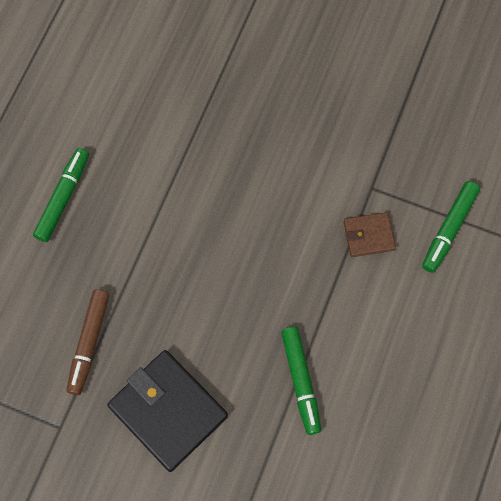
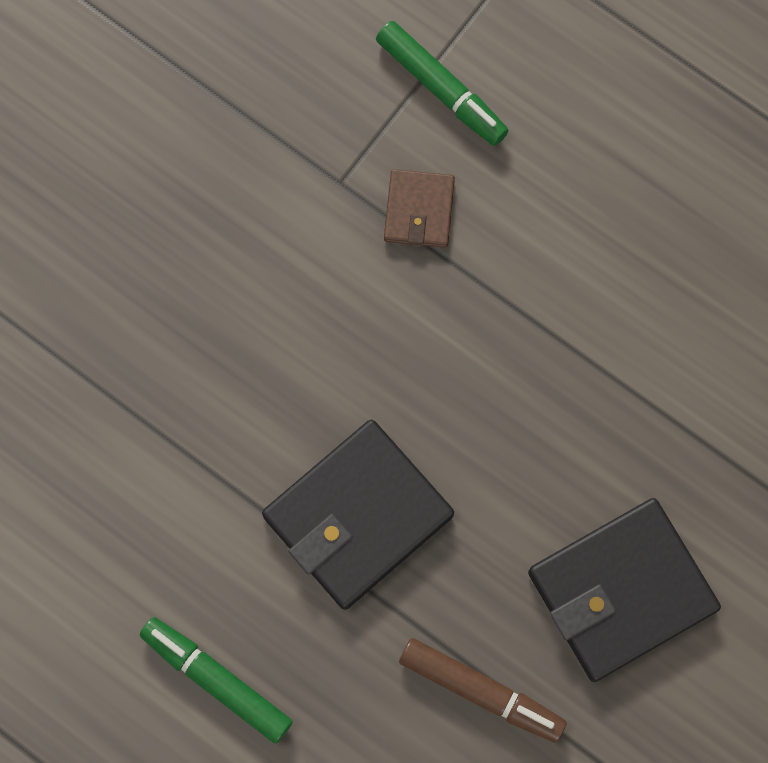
camera: 75 degrees left, 5 degrees up
(175, 248) = (357, 516): none -> black wallet
(301, 381) = (624, 377): green marker -> none

